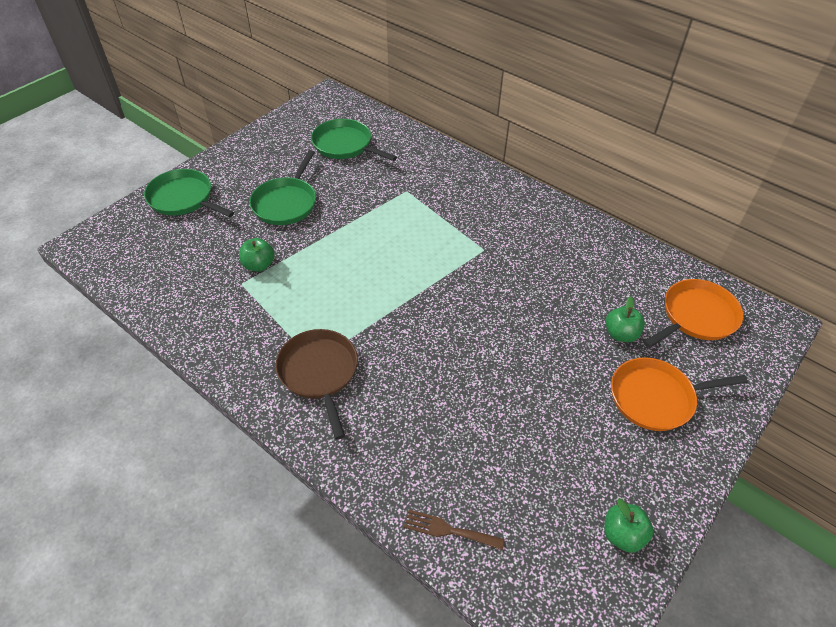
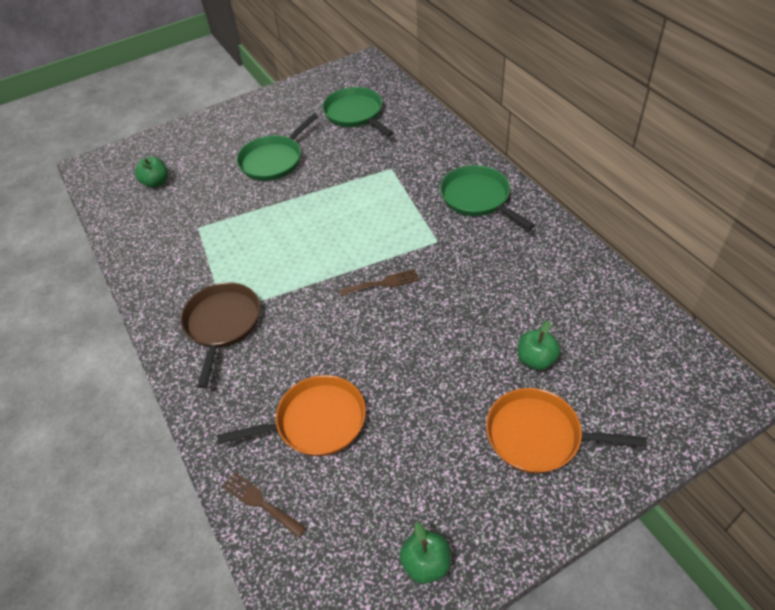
camera: 25 degrees right, 0 degrees up
(183, 198) = (189, 141): green pan -> green pan (477, 198)
(259, 265) = (221, 213): green apple -> green apple (156, 182)
(455, 298) = (383, 283): none -> brown fork
(696, 316) = (634, 361): orange pan -> orange pan (316, 421)

